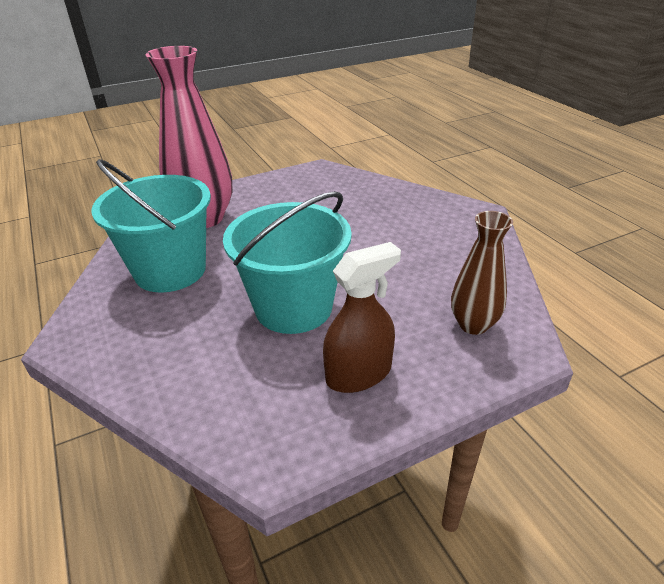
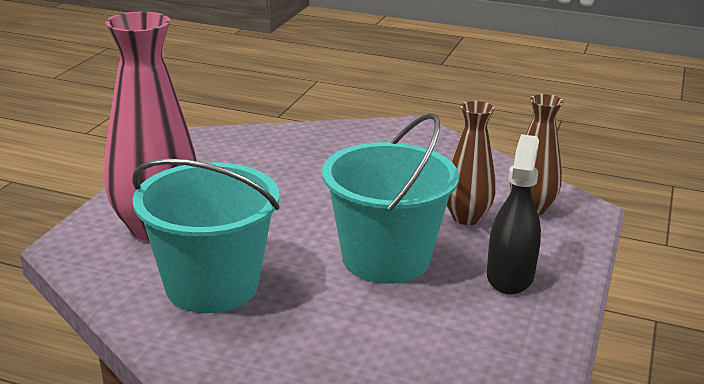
camera: 45 degrees left, 10 degrees down
(358, 373) = (510, 276): brown spray bottle -> black spray bottle
(404, 305) = (466, 218): none -> brown vase

